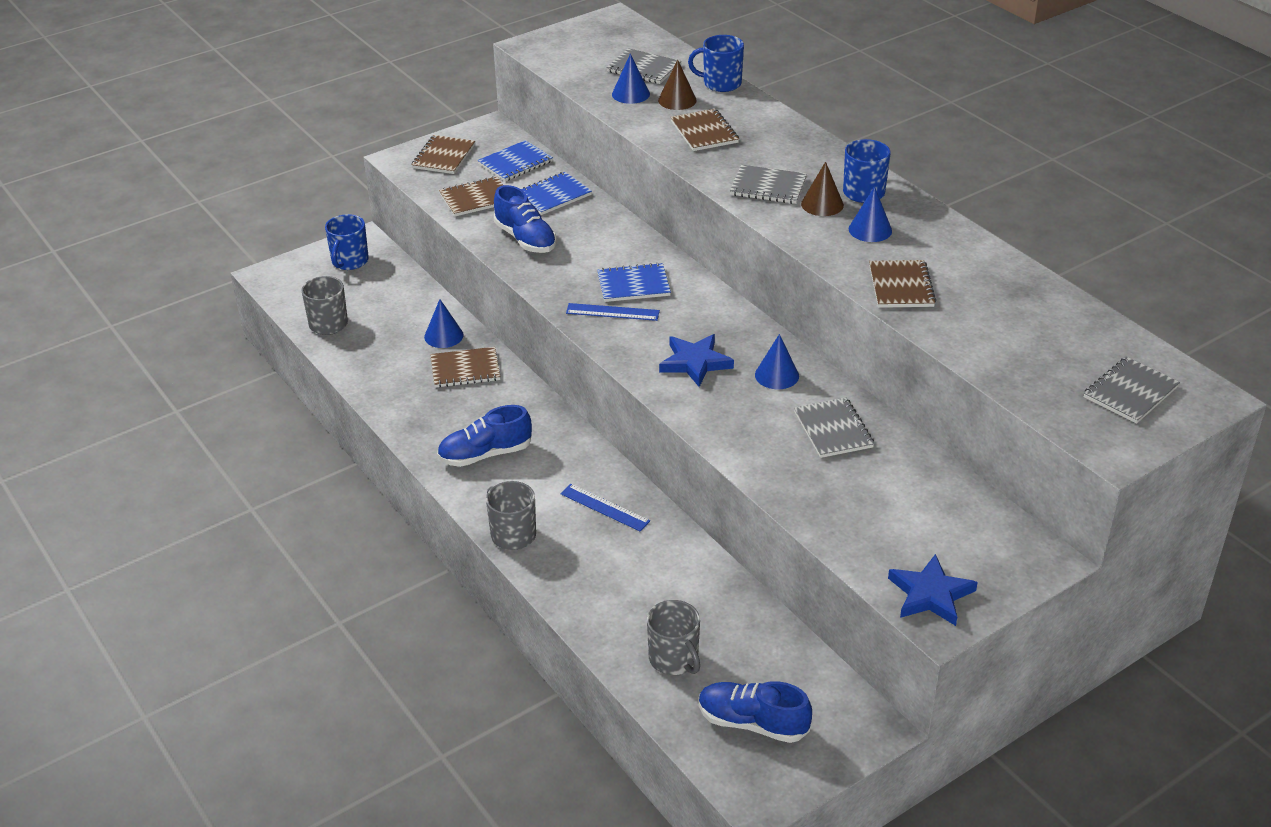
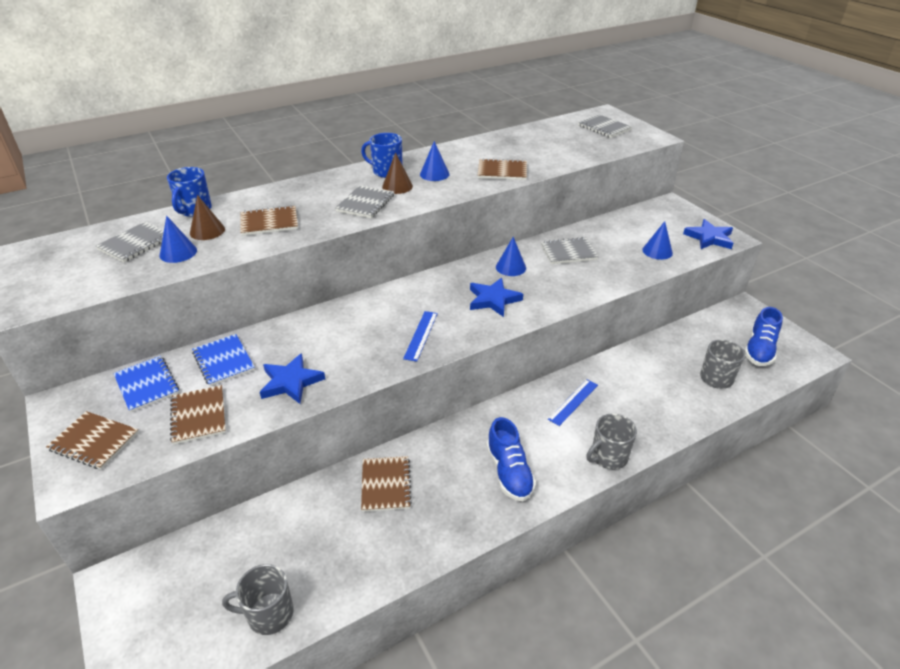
camera: 85 degrees left, 0 degrees up
(349, 261) = (150, 595): blue mug -> none
(443, 336) = (328, 501): blue cone -> blue cone (657, 251)
(525, 239) = (291, 382): blue shoe -> blue star
(633, 285) = (385, 322): blue notebook -> none

